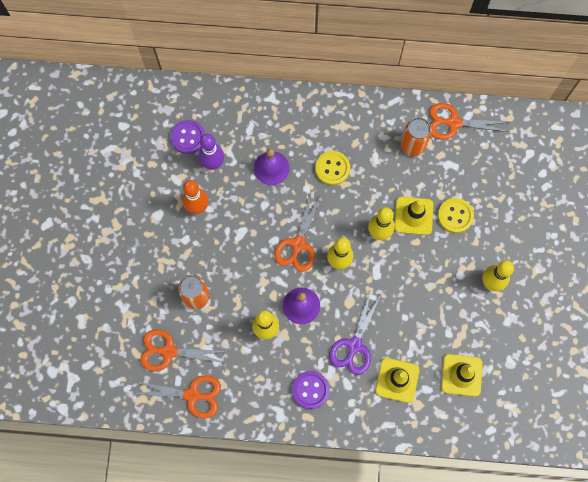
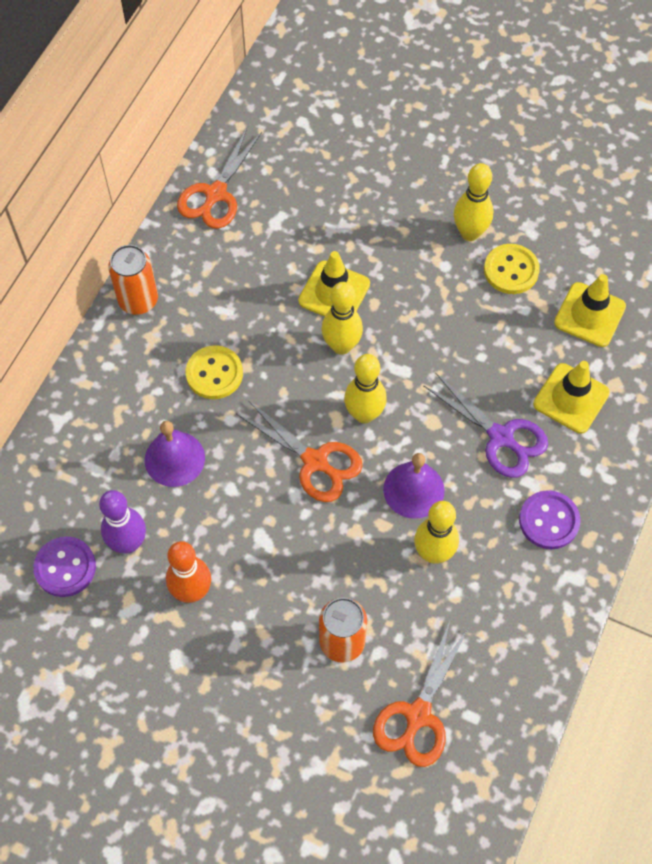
camera: 70 degrees left, 10 degrees down
(192, 395) = (502, 701): orange scissors -> none
(412, 145) = (226, 256): orange can -> orange can (138, 300)
(455, 216) = (355, 241): yellow button -> yellow button (511, 270)

